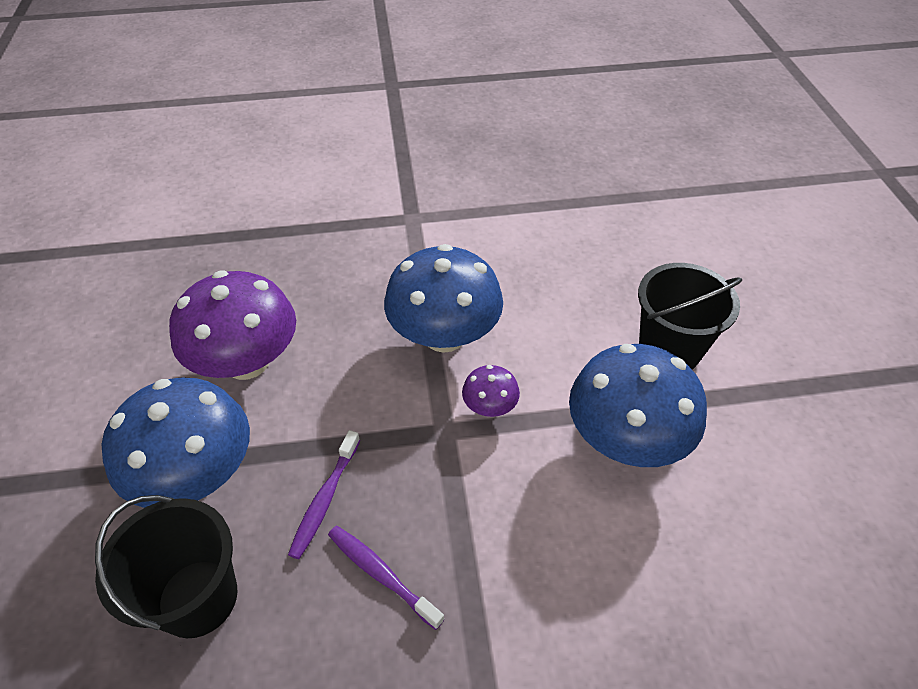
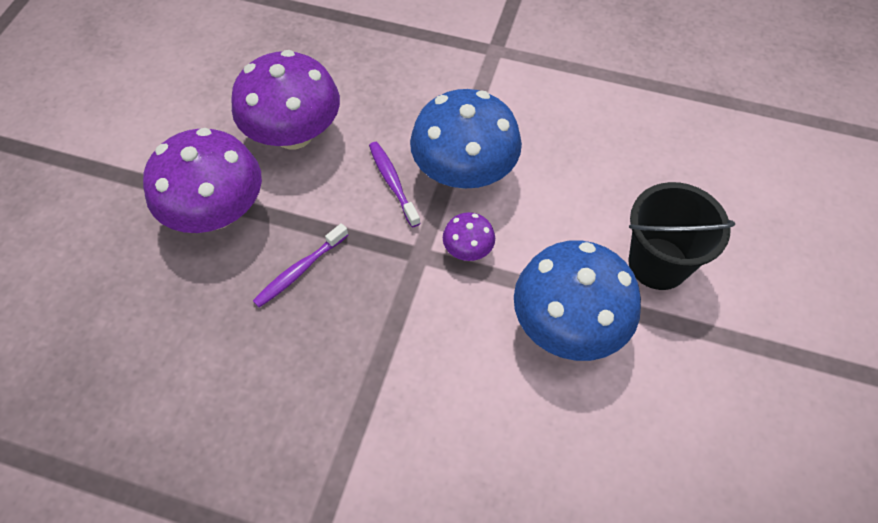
camera: 25 degrees right, 10 degrees up
(197, 474) = (217, 212): blue mushroom -> purple mushroom
(198, 598) = (178, 304): black bucket -> none
(381, 574) = (313, 345): purple toothbrush -> purple toothbrush (393, 183)

